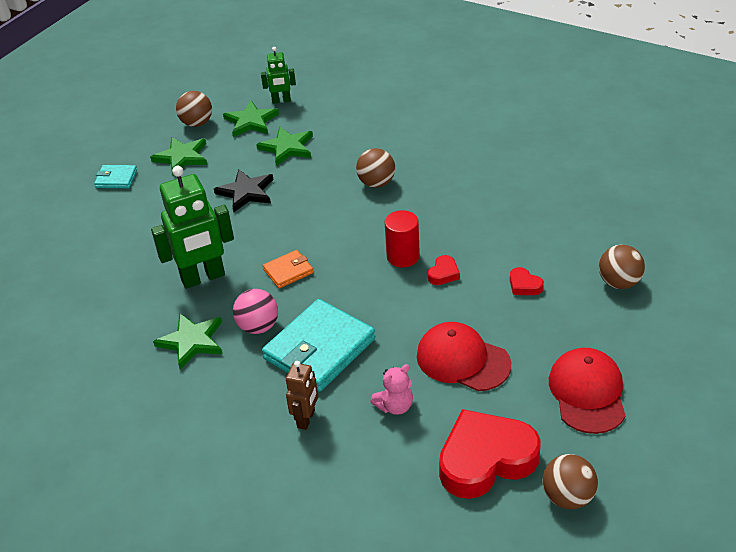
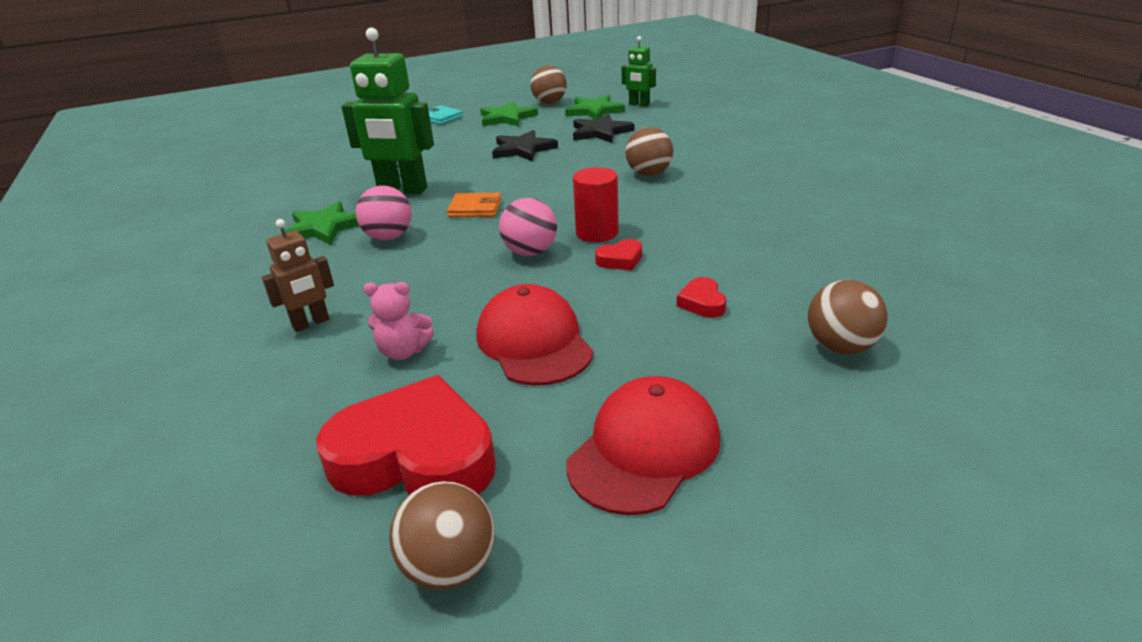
camera: 35 degrees right, 10 degrees down
(287, 148) = (600, 132): green star -> black star
(319, 349) = (411, 273): turquoise wallet -> none
(378, 293) = (530, 252): none -> pink ball

